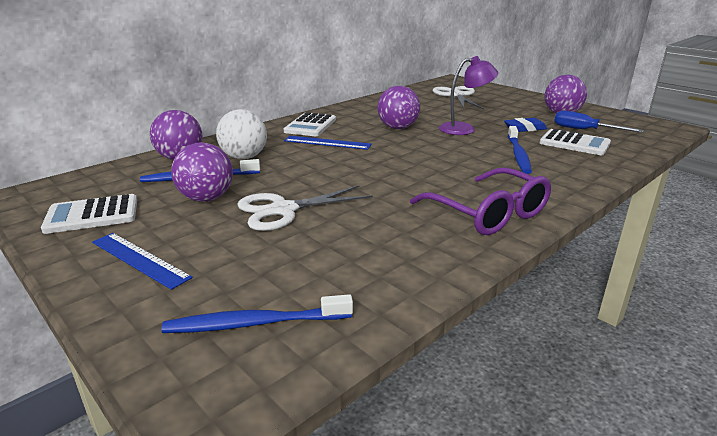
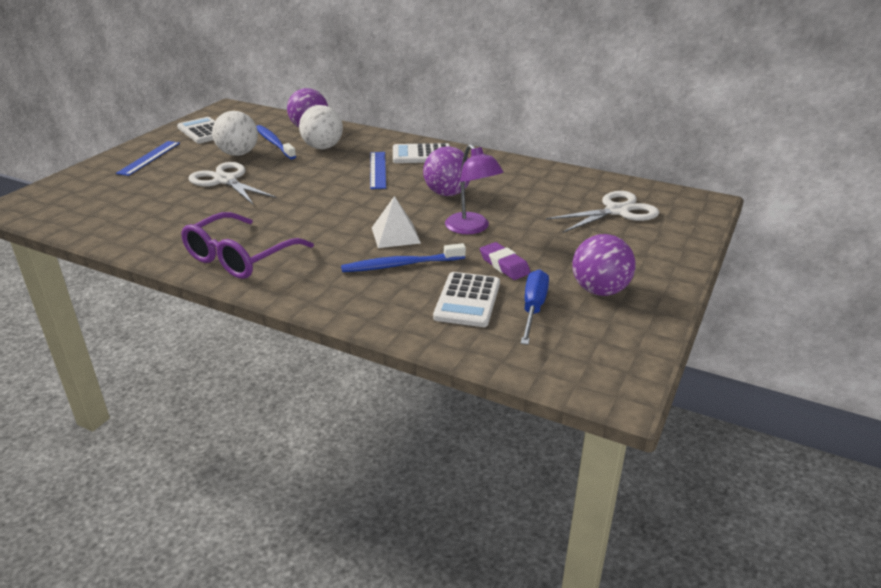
camera: 70 degrees right, 5 degrees up
(206, 198) = (238, 154): purple ball -> white ball
(255, 323) = (80, 201): blue toothbrush -> none
(465, 151) = (395, 235): none -> white pyramid
(525, 128) = (504, 265): blue eraser -> purple eraser

